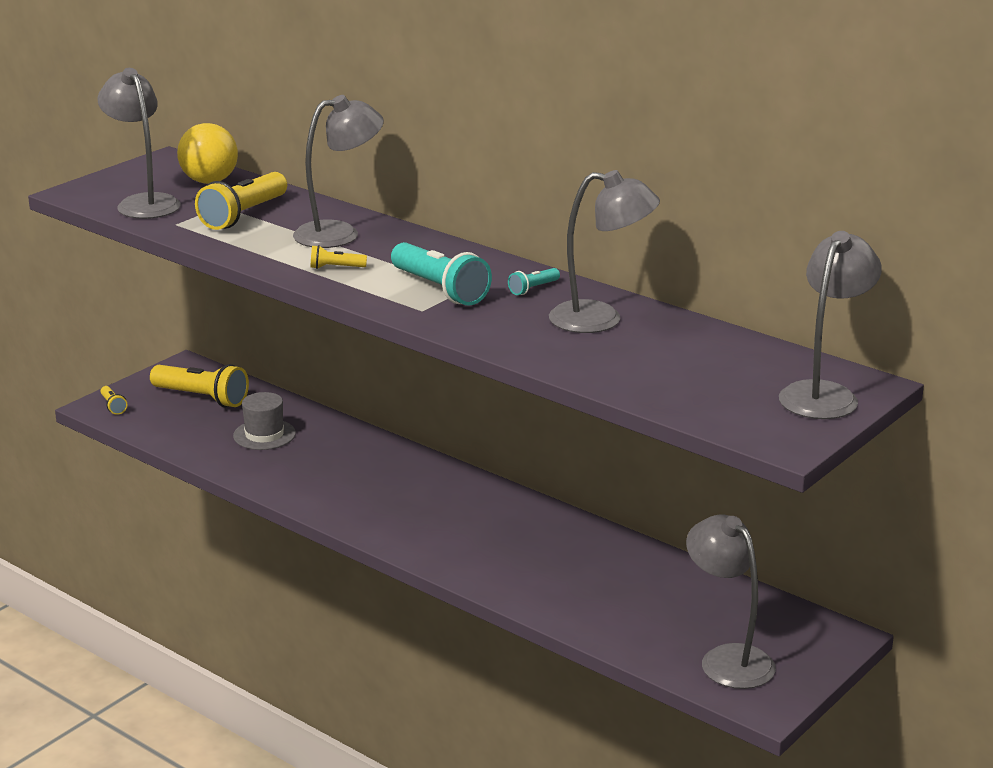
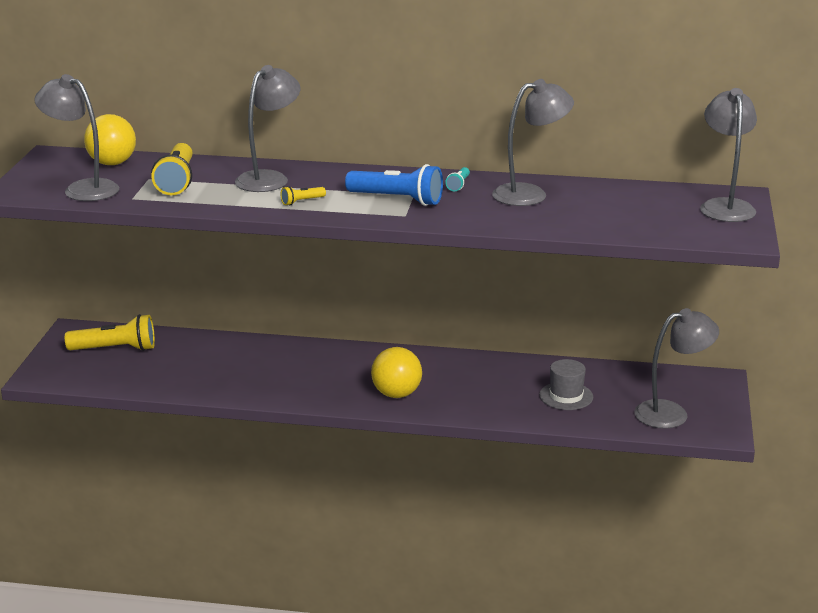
camera: 30 degrees left, 0 degrees up
(113, 406) = (49, 373): yellow flashlight -> none
(264, 435) = (196, 362): grey hat -> grey hat (566, 396)
(429, 534) = (396, 394): none -> yellow ball
(440, 289) = (397, 199): turquoise flashlight -> blue flashlight
(727, 659) = (671, 413): grey lamp -> grey lamp turned 135 degrees clockwise

